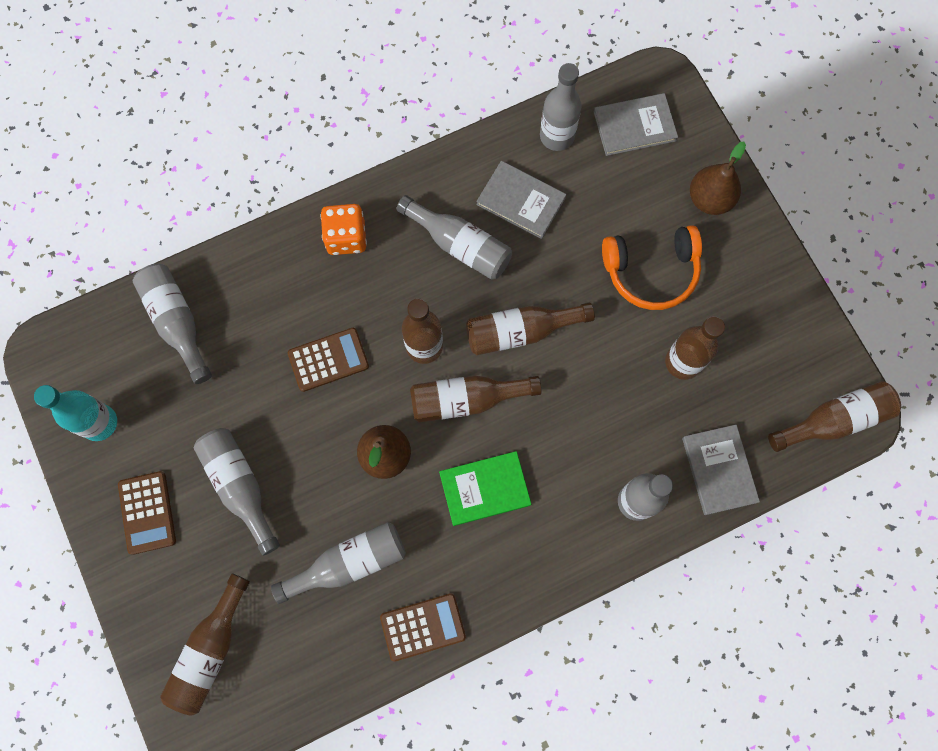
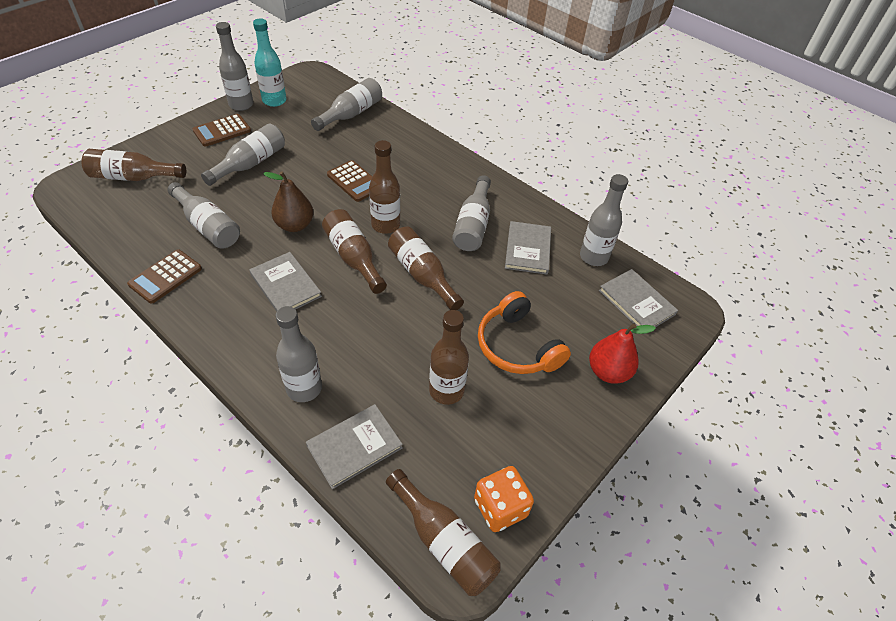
camera: 65 degrees right, 25 degrees down
(90, 473) = (241, 105): none -> grey bottle
(346, 237) = (446, 169): orange dice -> orange dice (500, 507)
(423, 627) = (165, 277): brown calculator -> brown calculator turned 75 degrees clockwise
(485, 488) = (285, 285): green book -> grey book
(709, 199) = (608, 372): brown pear -> red pear

